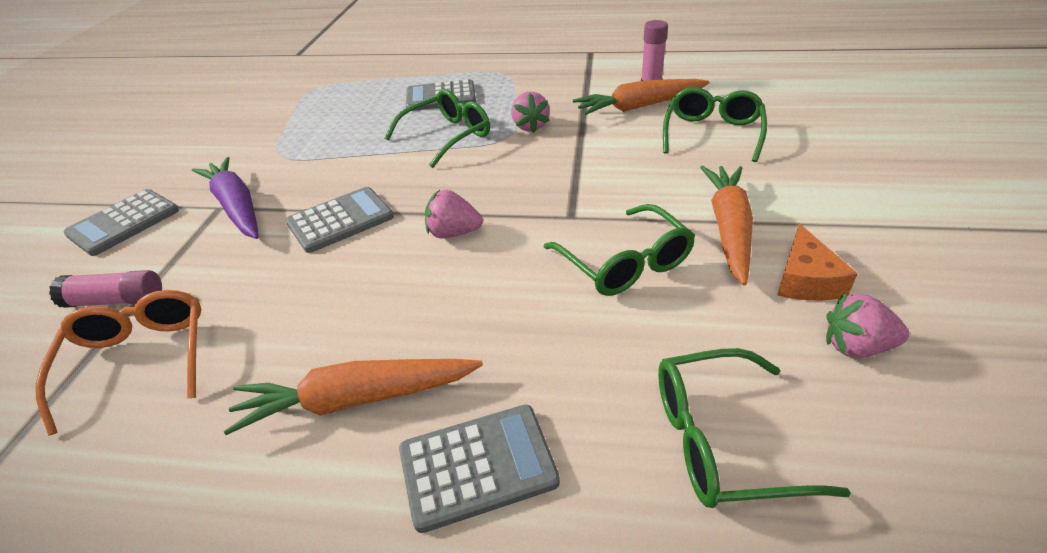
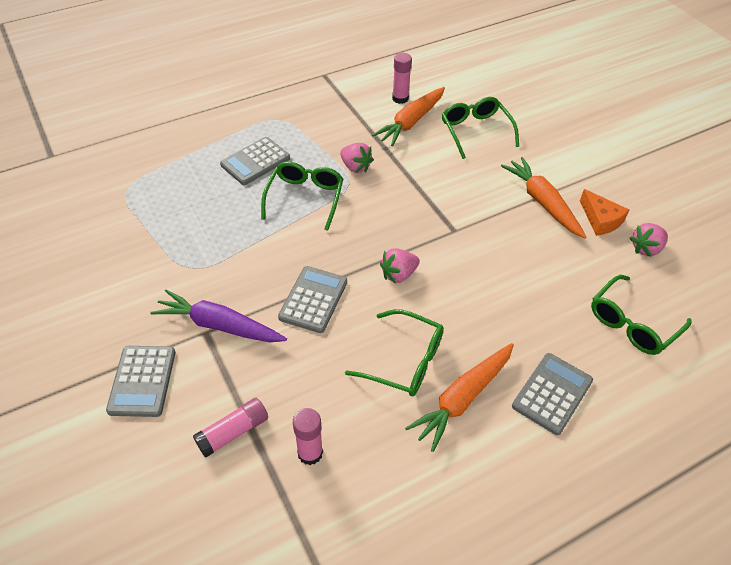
camera: 40 degrees left, 10 degrees up
(139, 360) = (310, 453): orange glasses -> pink glue stick
(625, 263) = (512, 250): green glasses -> green glasses (405, 361)

